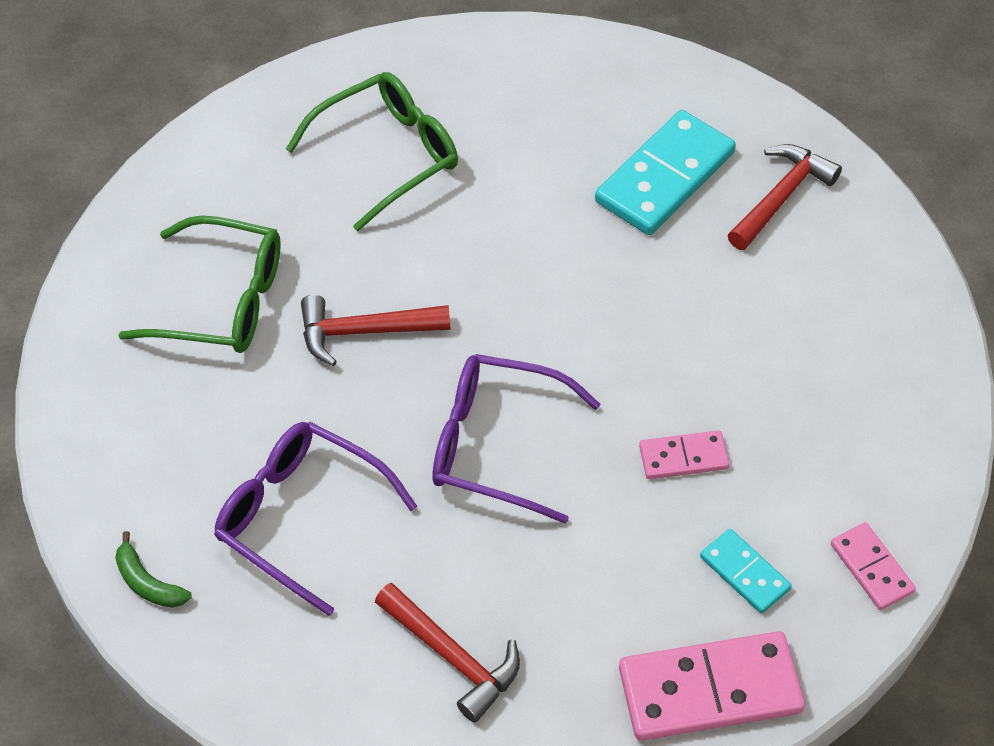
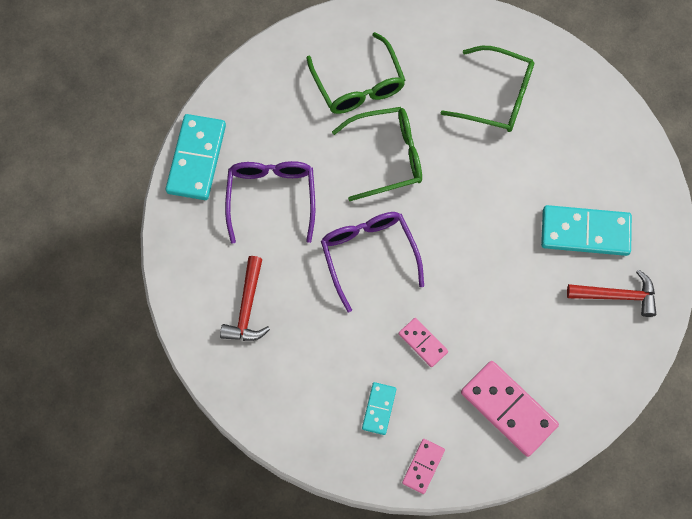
camera: 55 degrees right, 15 degrees up
(148, 582) = (197, 159): green banana -> turquoise domino
(364, 332) = (387, 156): red hammer -> green glasses
(709, 689) = (307, 429): pink domino -> pink domino (508, 409)

